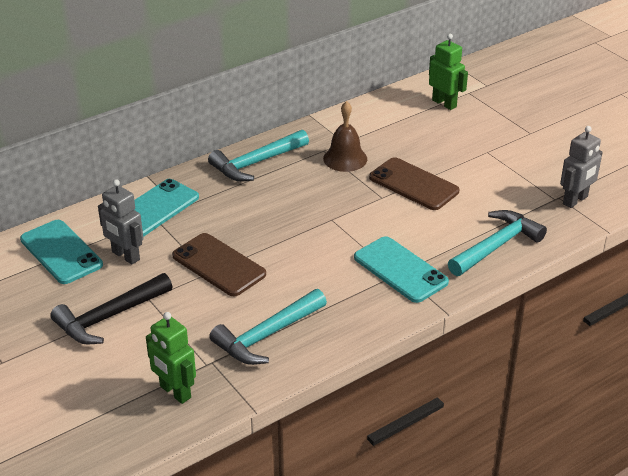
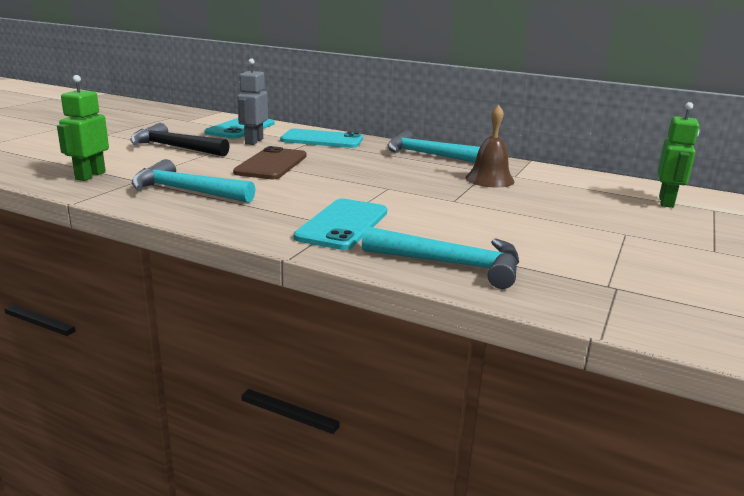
camera: 60 degrees right, 15 degrees down
(413, 184) = (498, 209): brown phone -> none
(575, 200) = (630, 300): grey robot -> none

